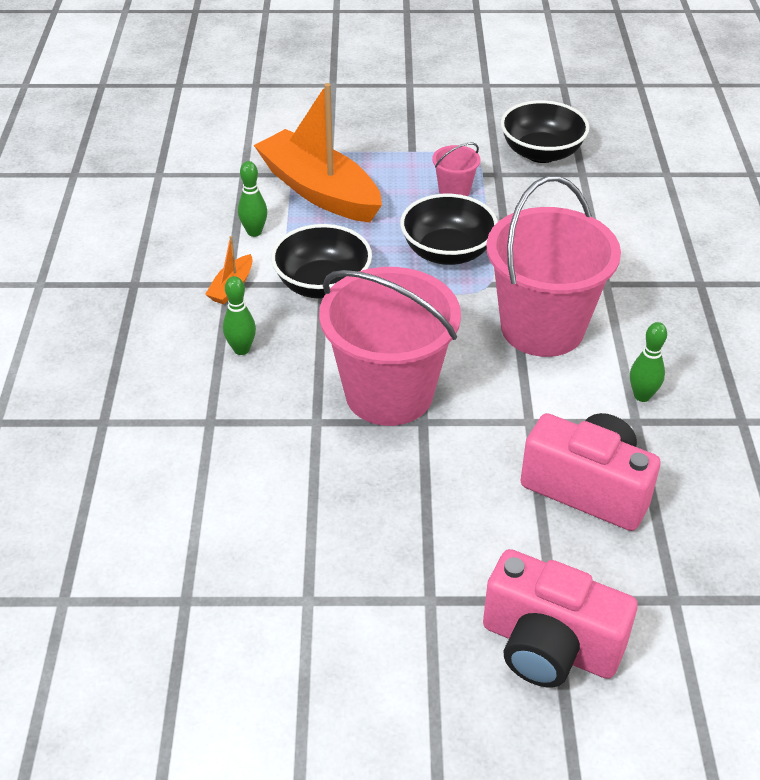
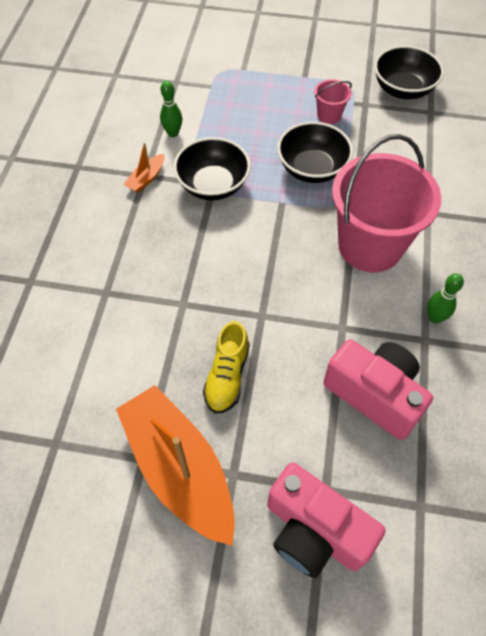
camera: 10 degrees right, 15 degrees up
(241, 349) = (142, 233): green bowling pin -> none
(319, 191) = (228, 103): orange boat -> orange boat (179, 468)
(389, 393) = (241, 287): pink bucket -> none
(395, 493) = (227, 376): none -> yellow shoe

